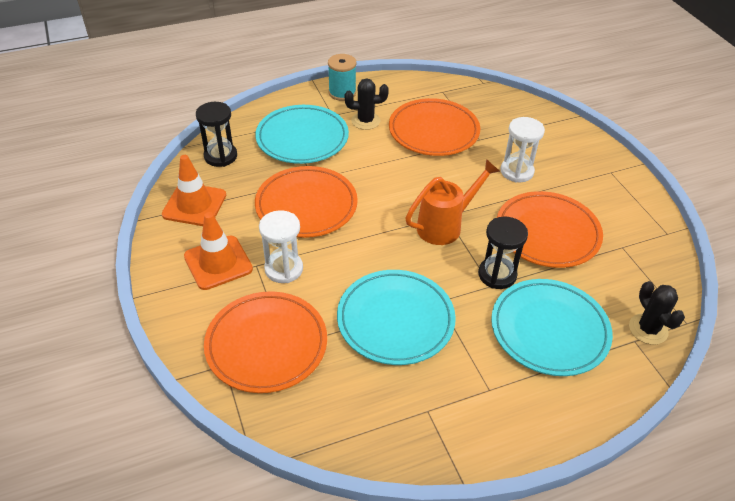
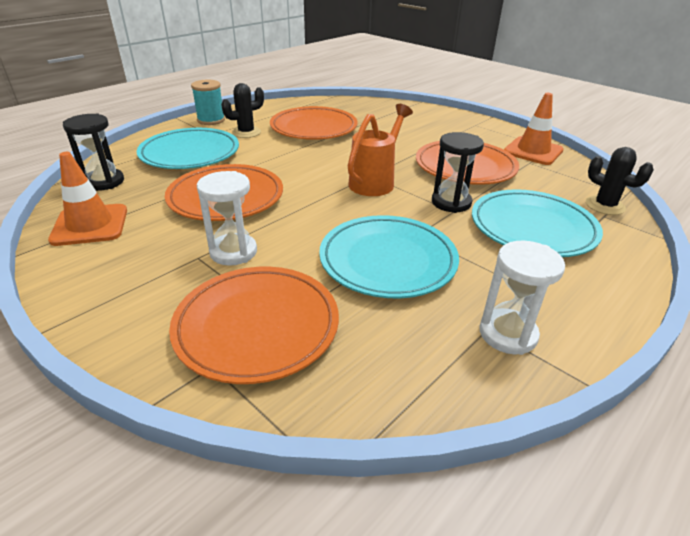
camera: 25 degrees left, 10 degrees down
(218, 263) = (147, 267): orange traffic cone -> orange traffic cone (533, 151)
(517, 171) = (404, 137): white hourglass -> white hourglass (508, 334)

